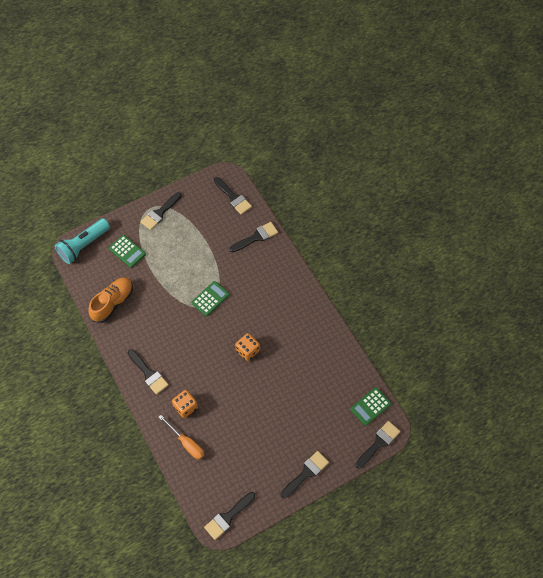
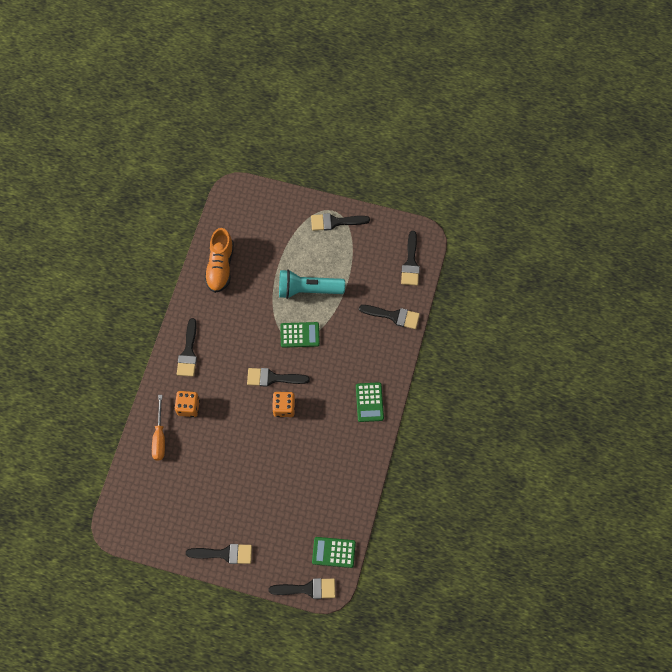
camera: 45 degrees right, 5 degrees up
(83, 245) = (246, 196): turquoise flashlight -> turquoise flashlight (308, 290)
(113, 303) = (220, 267): orange shoe -> orange shoe turned 105 degrees clockwise
(127, 251) = (275, 232): green calculator -> green calculator (369, 402)
(228, 517) = (130, 527): black brush -> black brush (273, 378)

